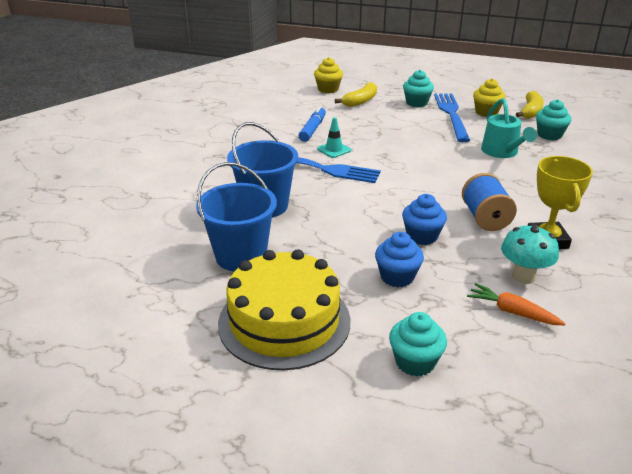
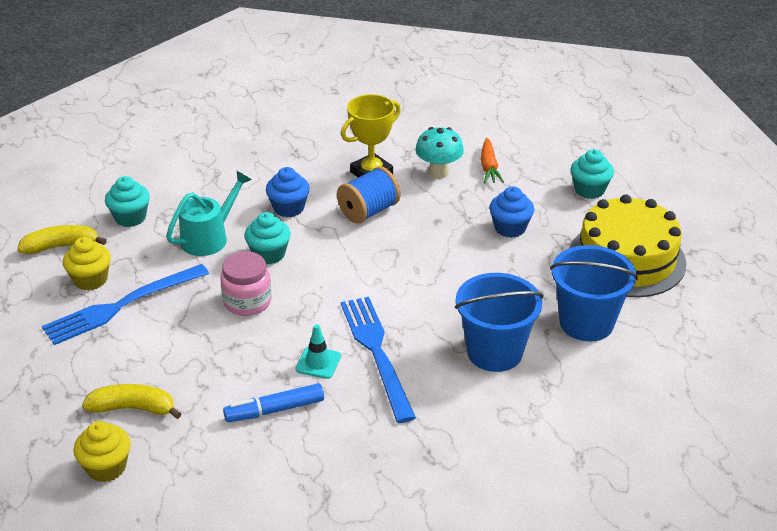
camera: 125 degrees left, 5 degrees up
(416, 103) = (99, 350): turquoise cupcake -> turquoise cupcake (269, 254)
(416, 146) = (247, 302): none -> pink jar
(422, 236) = (437, 235): blue cupcake -> blue cupcake (288, 208)

